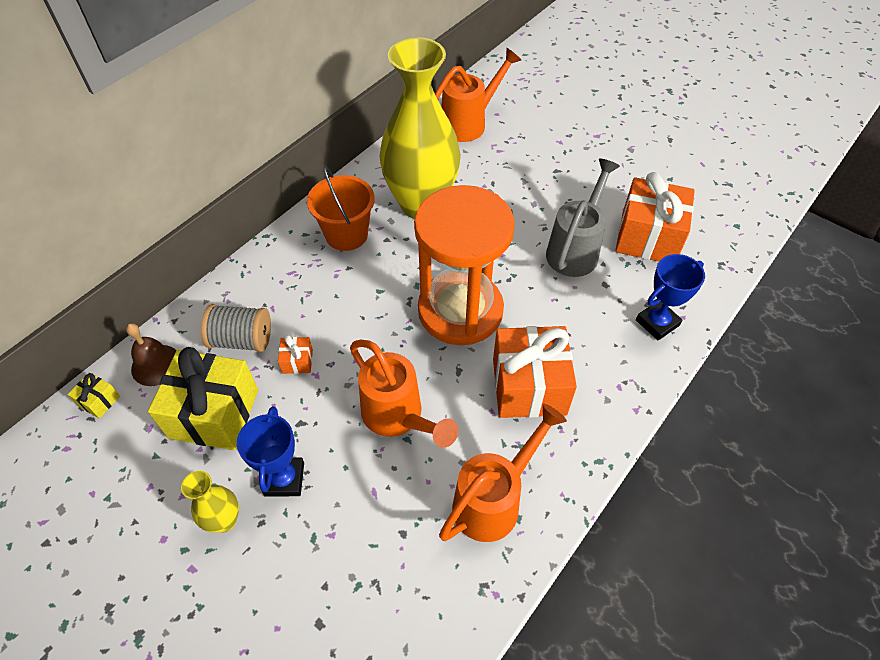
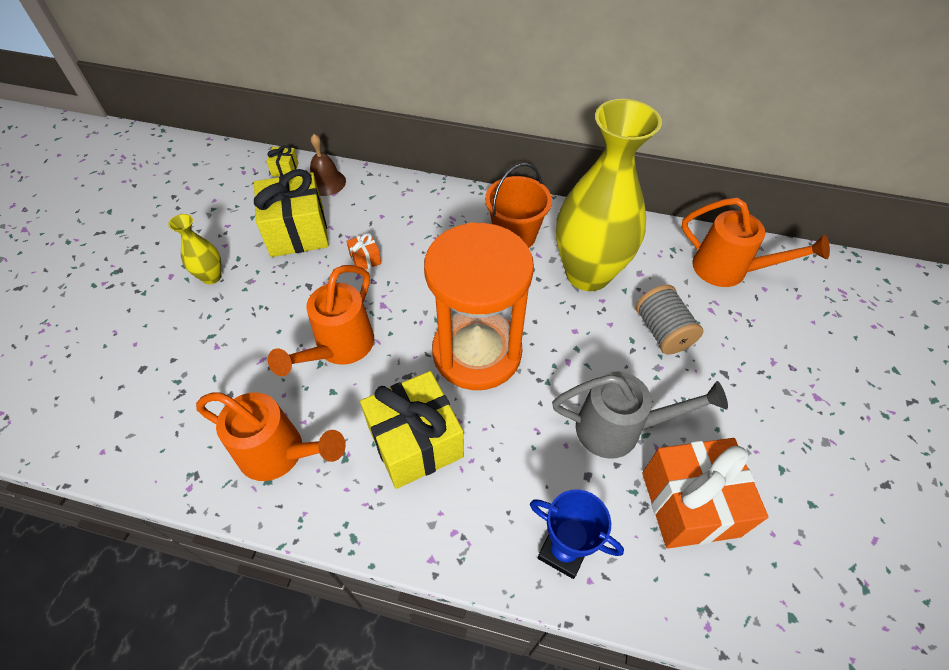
camera: 65 degrees right, 0 degrees up
(242, 340) = (370, 218): grey spool -> grey spool (662, 331)
(284, 479) = (255, 297): blue trophy -> none
(529, 386) = (415, 442): orange gift -> yellow gift

